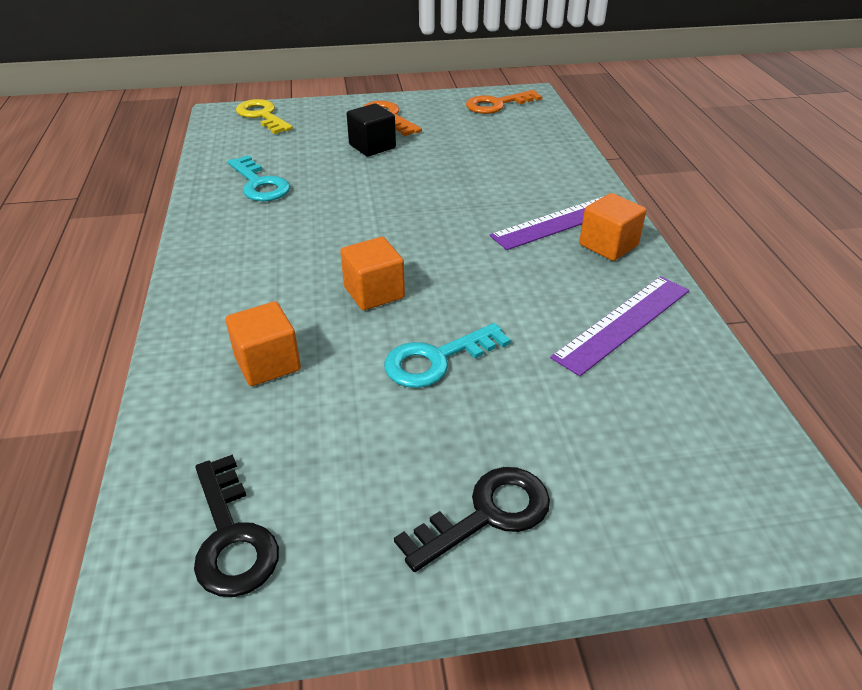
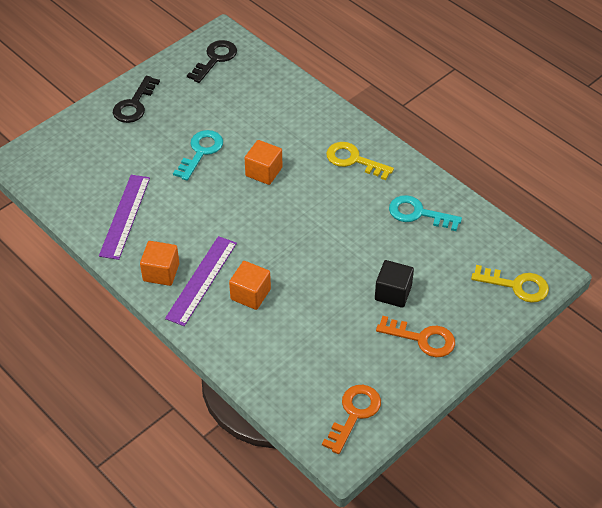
camera: 145 degrees right, 10 degrees up
(231, 536) = (215, 59): black key -> black key turned 90 degrees clockwise
(247, 255) = (354, 160): none -> yellow key
(267, 363) = (272, 114): orange cube -> orange cube (250, 294)

